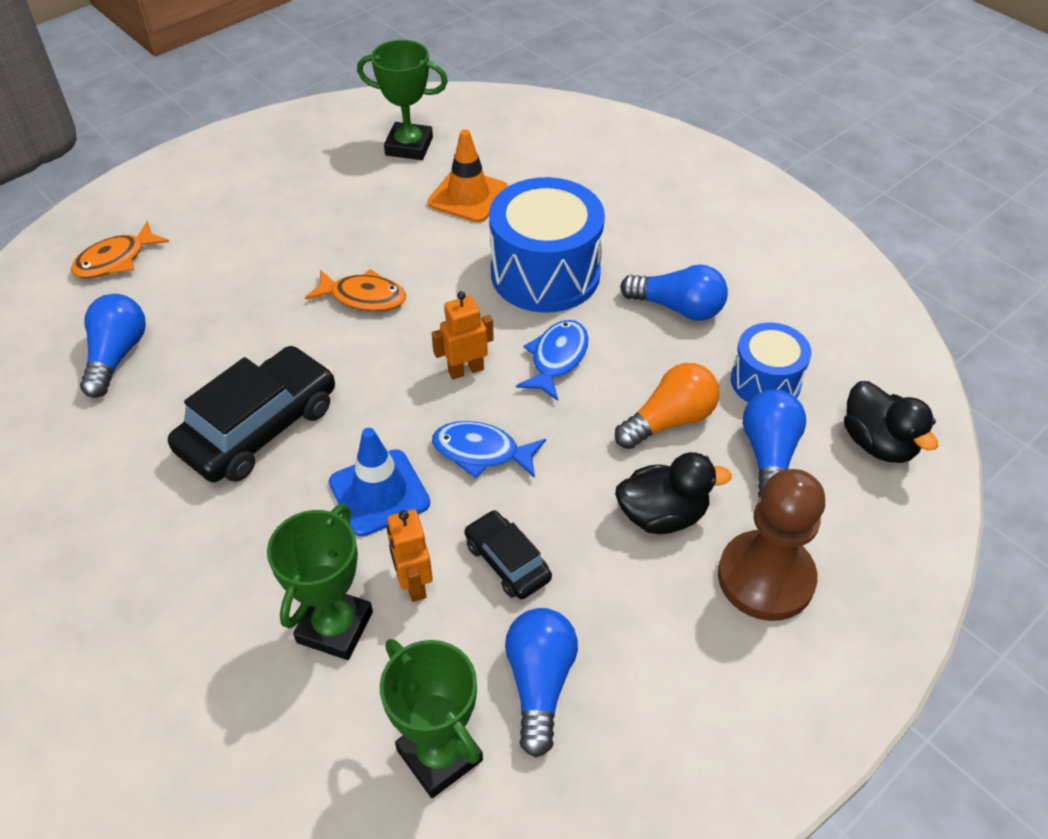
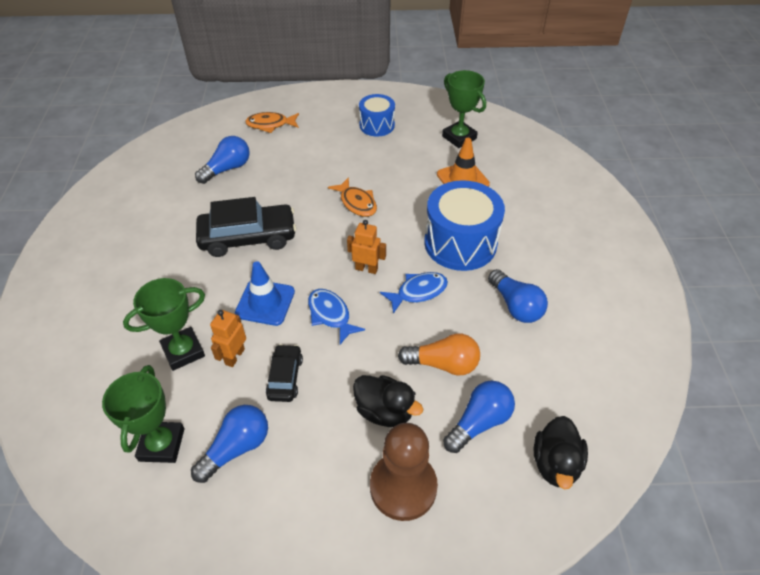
camera: 40 degrees right, 0 degrees up
(765, 381) = (523, 380): blue drum -> blue drum (377, 125)

